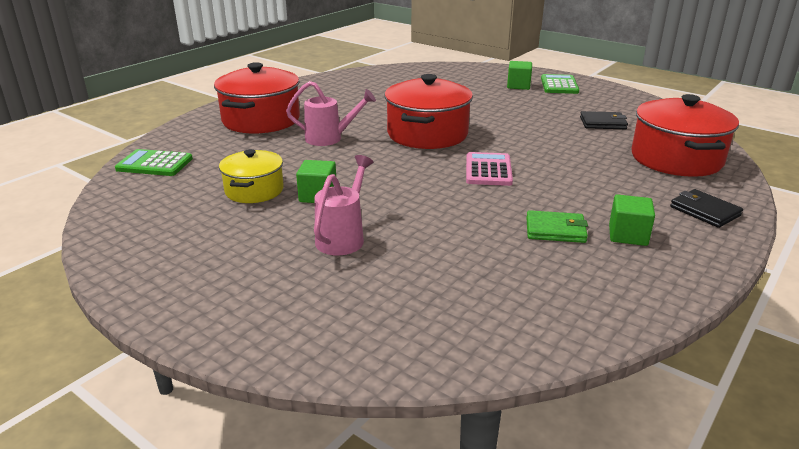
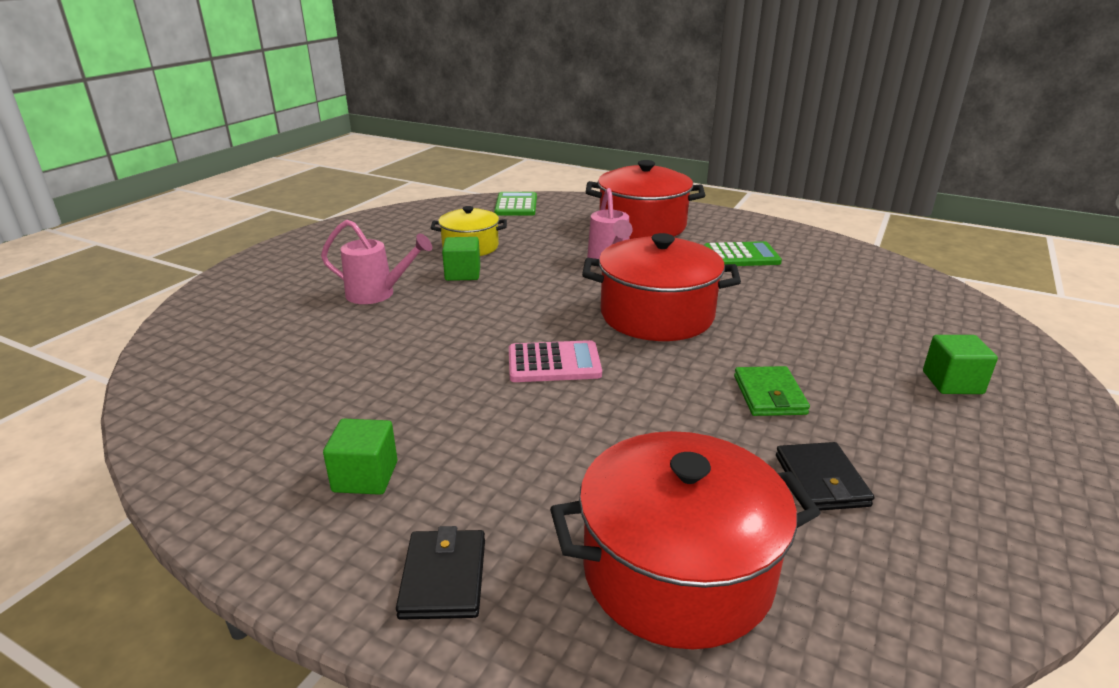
camera: 80 degrees right, 0 degrees up
(555, 230) = (384, 415): green wallet -> green wallet (769, 395)
(559, 85) = (1014, 431): green calculator -> green calculator (741, 256)
(705, 211) = (443, 578): black wallet -> black wallet turned 45 degrees counterclockwise

